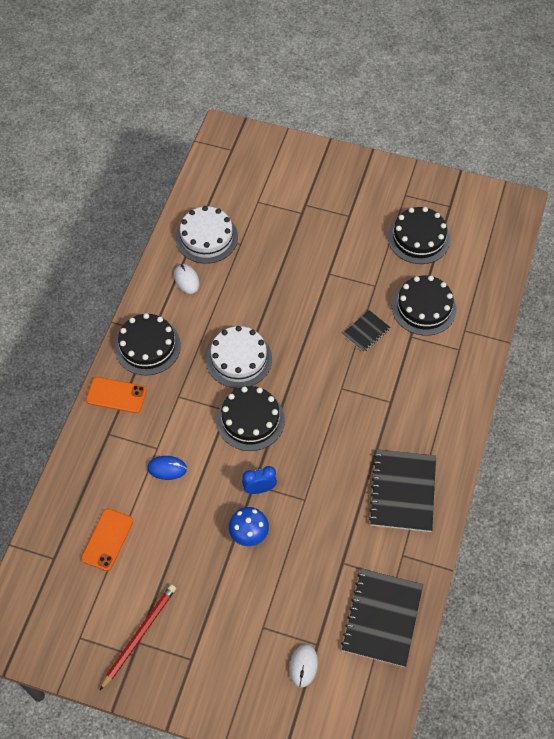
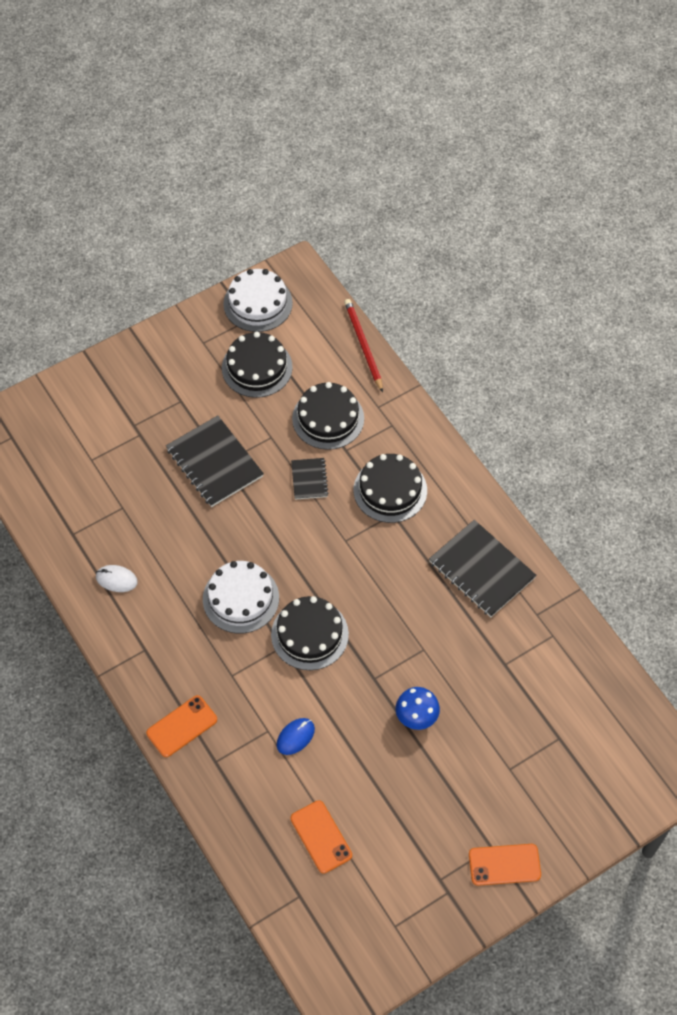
camera: 50 degrees left, 0 degrees up
(139, 635) = (434, 874): red pencil -> red pencil (363, 345)
(147, 346) = (155, 663): black cake -> black cake (390, 490)
(185, 679) = (504, 865): none -> orange phone
(206, 237) = (87, 529): white cake -> white cake (258, 303)
(259, 489) = (382, 677): blue clock -> none
(303, 666) = (568, 763): white mouse -> none
(382, 618) = (577, 672): black notebook -> black notebook (214, 462)

